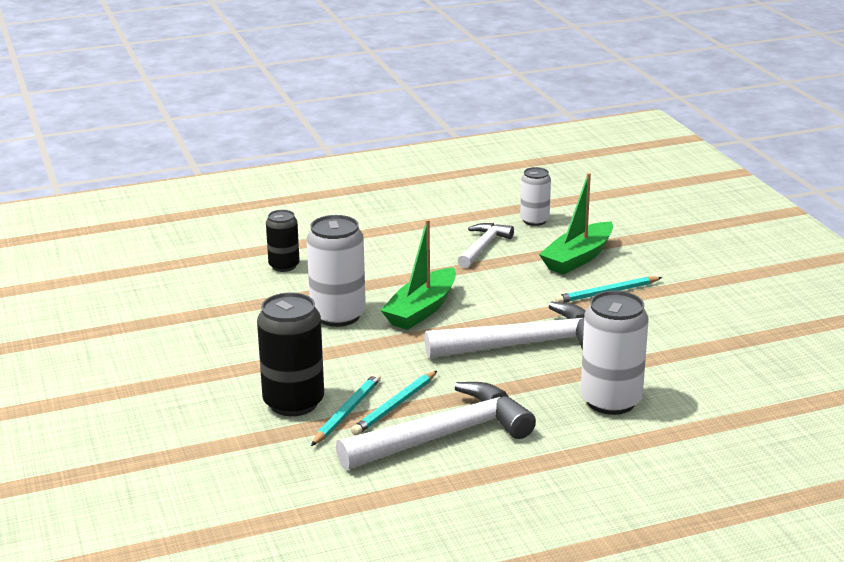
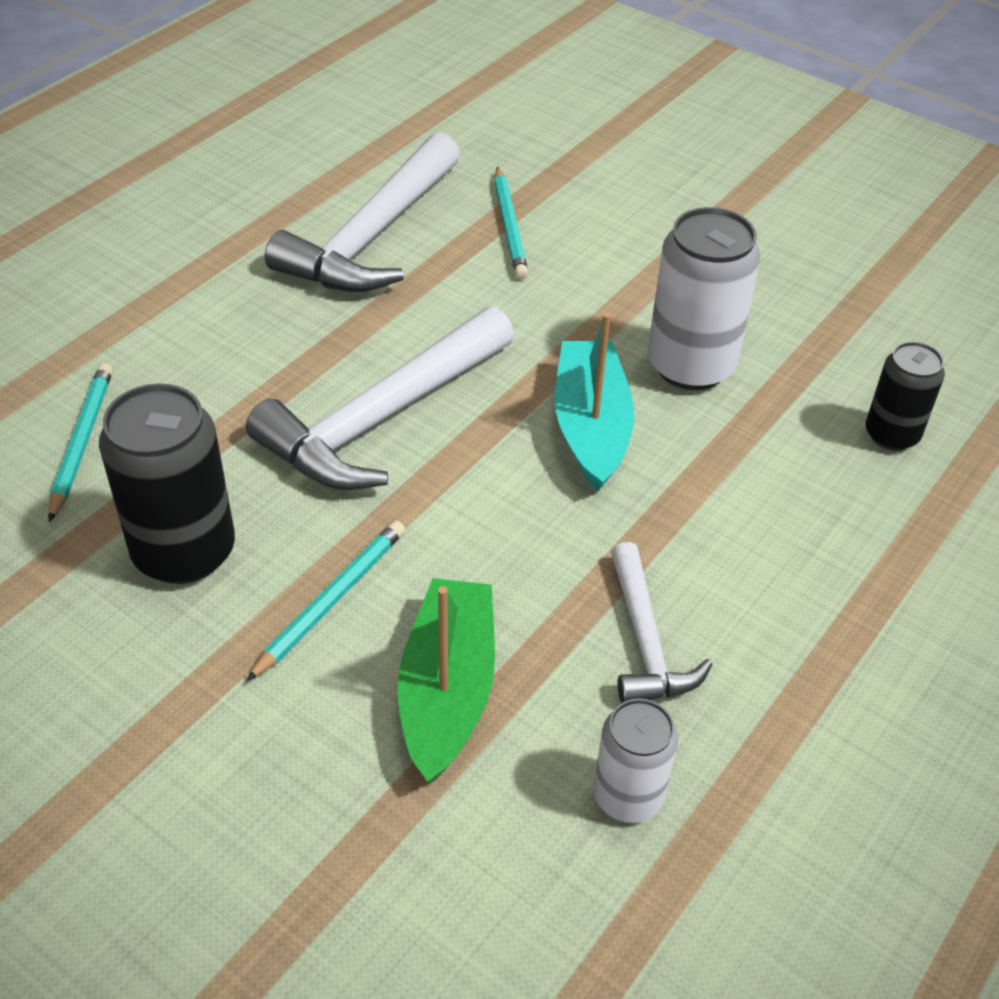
camera: 145 degrees right, 20 degrees up
(293, 403) = (581, 216): black can -> black can (184, 552)
(395, 406) = (464, 254): turquoise pencil -> turquoise pencil (82, 442)
(421, 310) = (591, 426): green boat -> turquoise boat
(611, 401) = (199, 361): white can -> none

